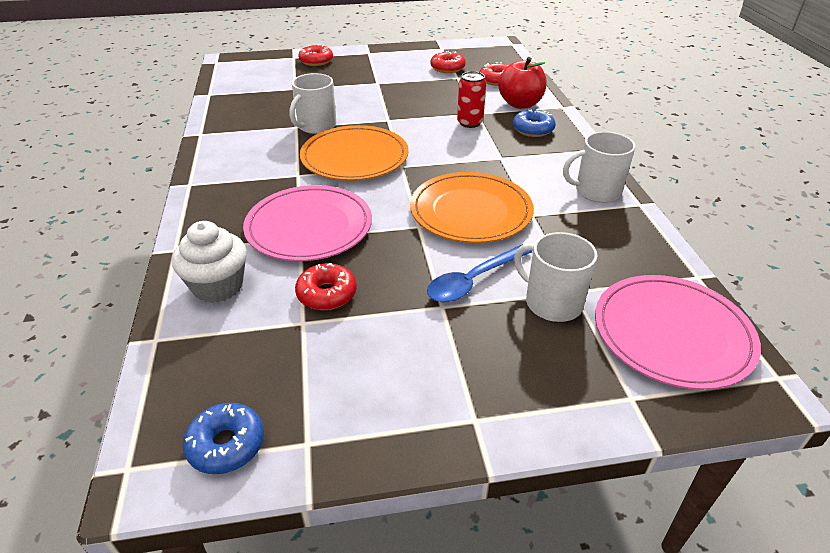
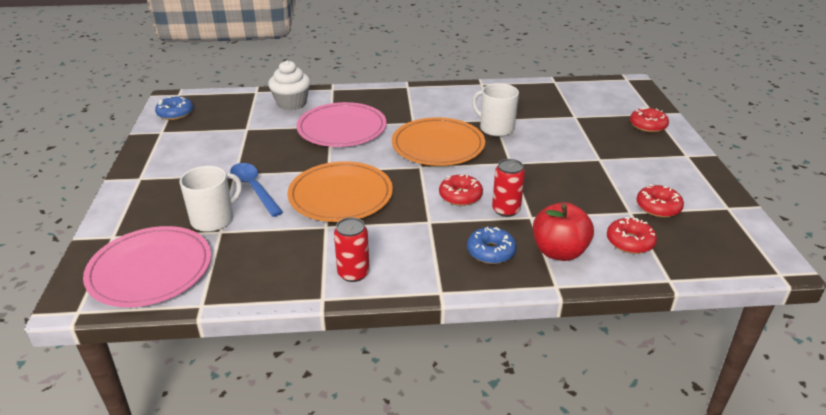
camera: 95 degrees right, 5 degrees down
(327, 294) = (267, 135): red donut -> red donut (460, 196)
(596, 191) = (353, 273): white mug -> red can

